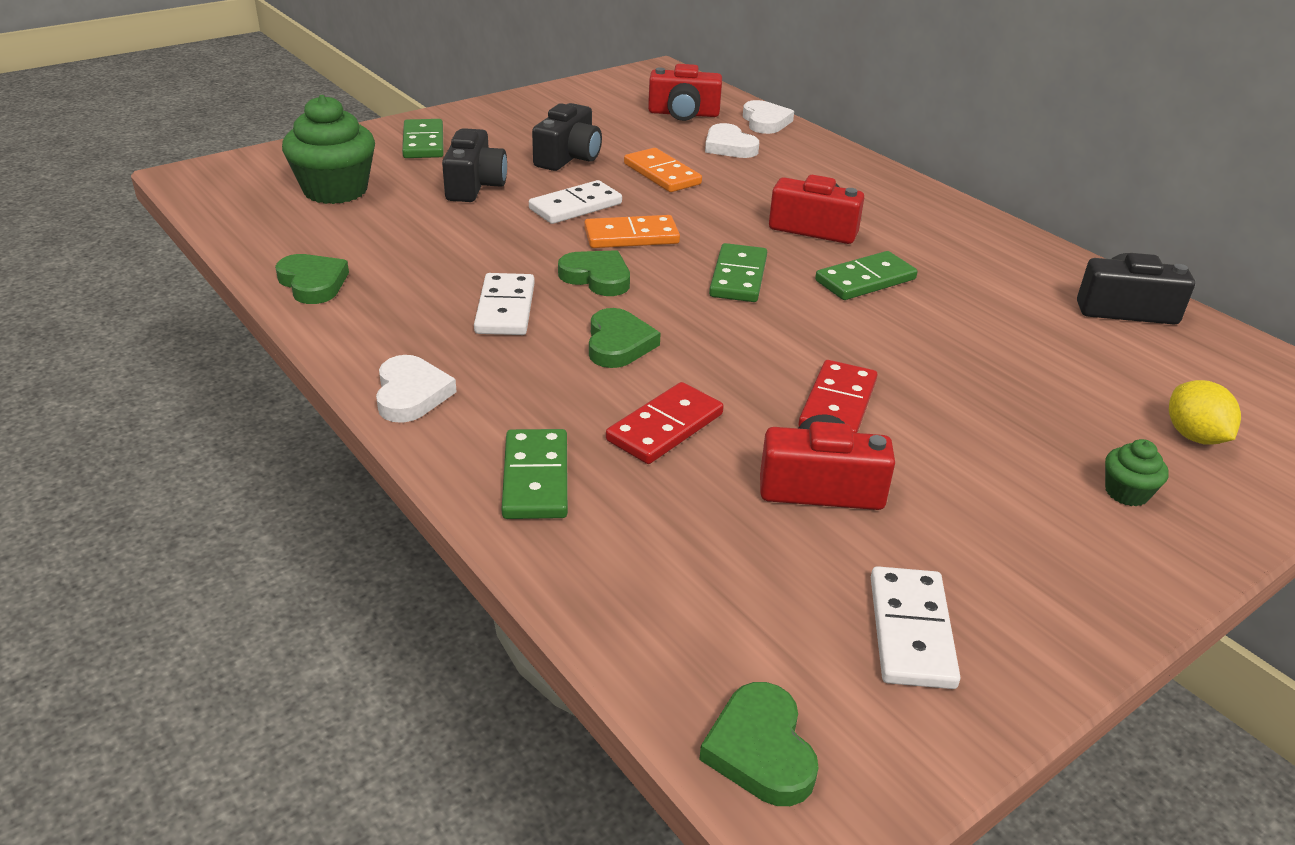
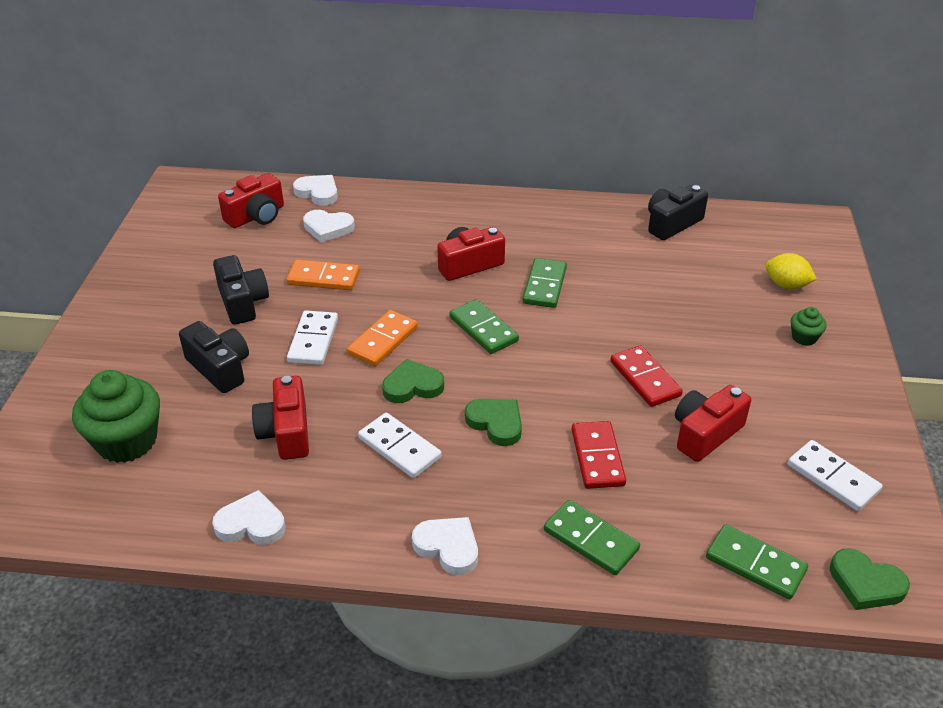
camera: 45 degrees left, 5 degrees up
(313, 283) = (251, 524): green heart -> white heart
(423, 143) = (117, 355): green domino -> green domino (755, 564)
(443, 247) = (286, 432): none -> red camera

